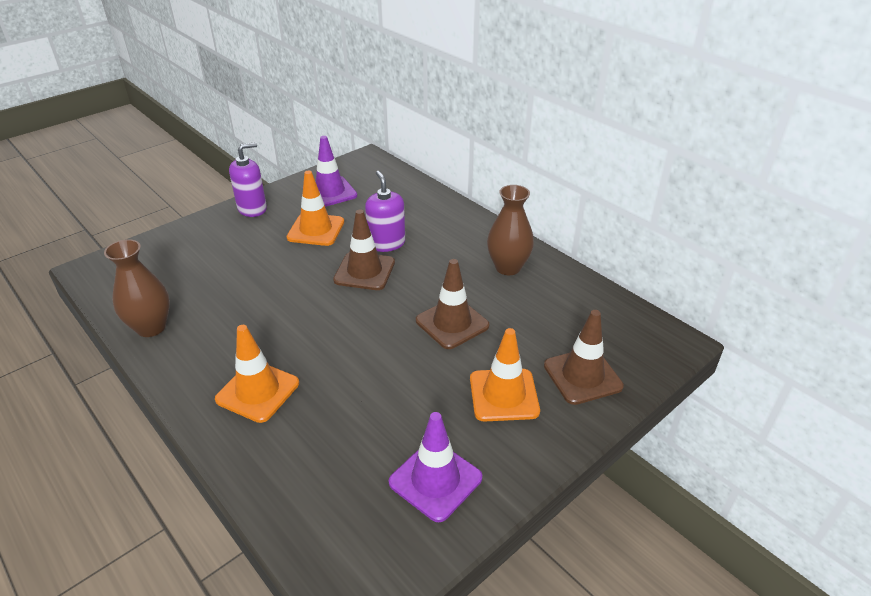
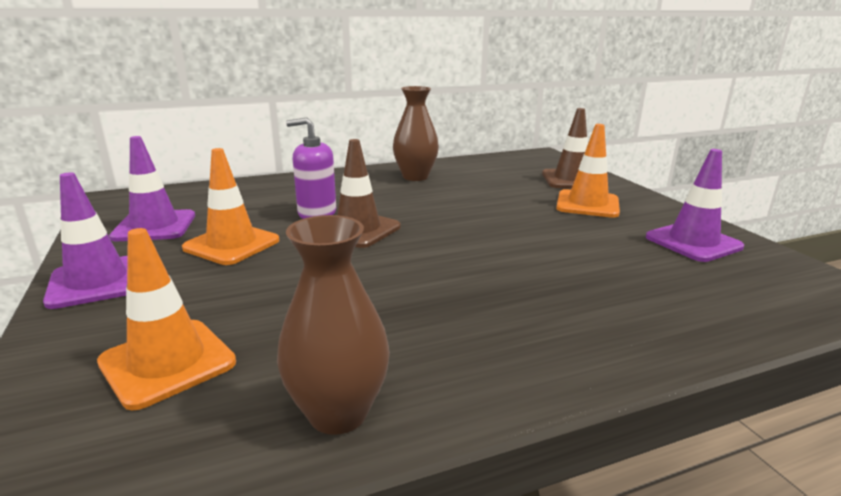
camera: 70 degrees left, 15 degrees down
(252, 209) = (97, 282): purple soap dispenser -> purple traffic cone
(257, 391) = (552, 318): orange traffic cone -> orange traffic cone (167, 362)
(452, 323) = (481, 206): brown traffic cone -> none

